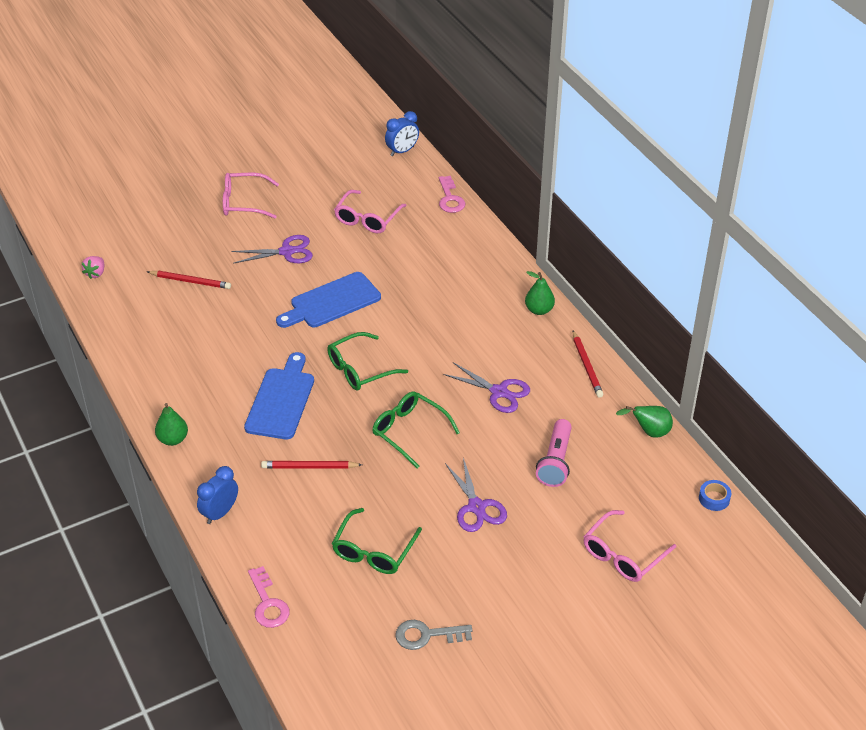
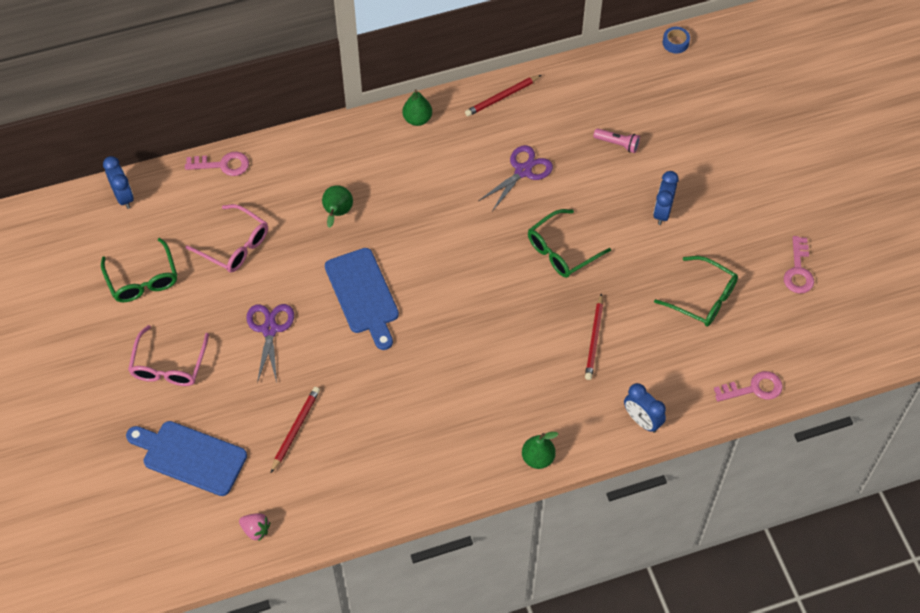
camera: 80 degrees left, 15 degrees up
(281, 400) = (500, 355): blue cutting board -> blue cutting board (190, 456)
(360, 369) = (469, 281): green glasses -> green glasses (142, 279)
(427, 635) = (798, 271): grey key -> pink key
(476, 507) = (662, 212): purple scissors -> blue clock
(555, 462) = (617, 144): pink flashlight -> pink flashlight, size x0.64
(586, 366) = (502, 97): red pencil -> red pencil turned 150 degrees clockwise
(623, 555) = (728, 117): pink glasses -> none
(649, 432) = (593, 69): green pear -> green pear (337, 213)

